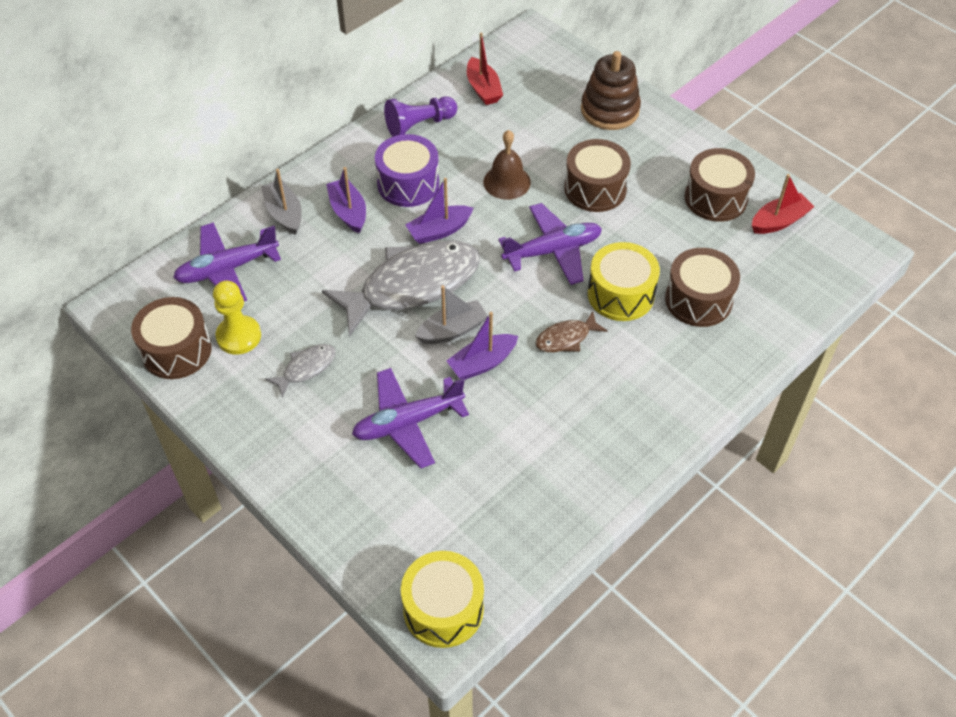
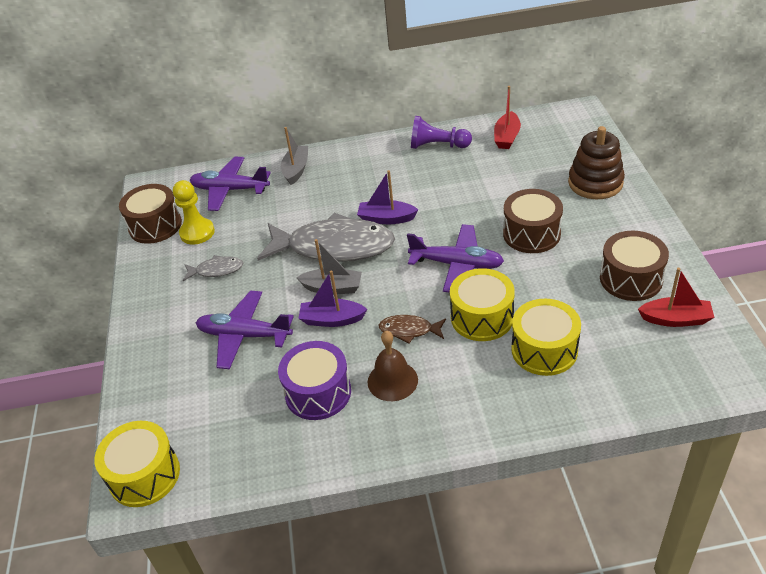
camera: 40 degrees right, 10 degrees down
(348, 212) = (337, 183): purple boat -> none
(408, 184) = (394, 180): purple drum -> purple drum (318, 392)
(507, 182) = (466, 204): brown bell -> brown bell (392, 380)
(698, 300) = (544, 350): brown drum -> yellow drum

